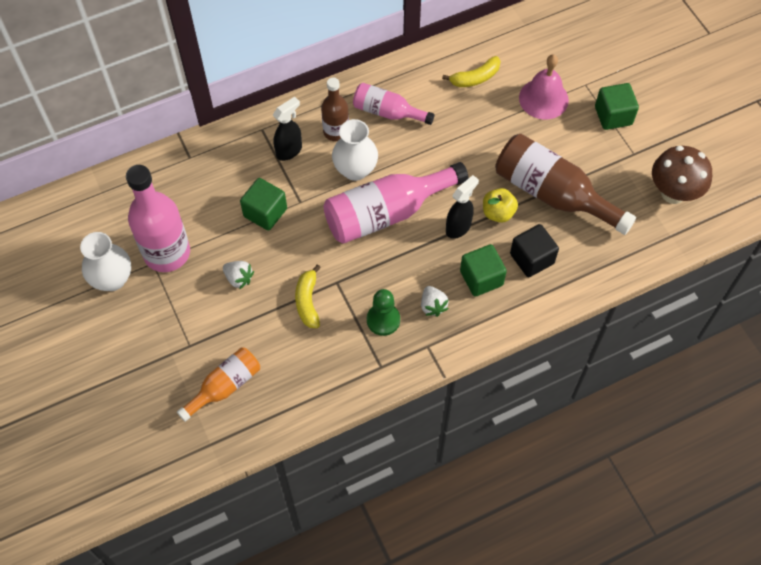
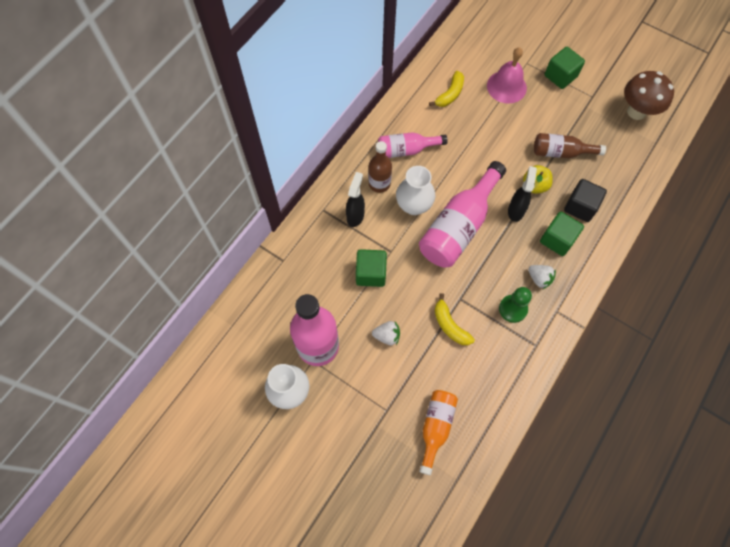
camera: 30 degrees left, 5 degrees up
(553, 194) = (561, 152): brown bottle -> brown bottle, size x0.58

